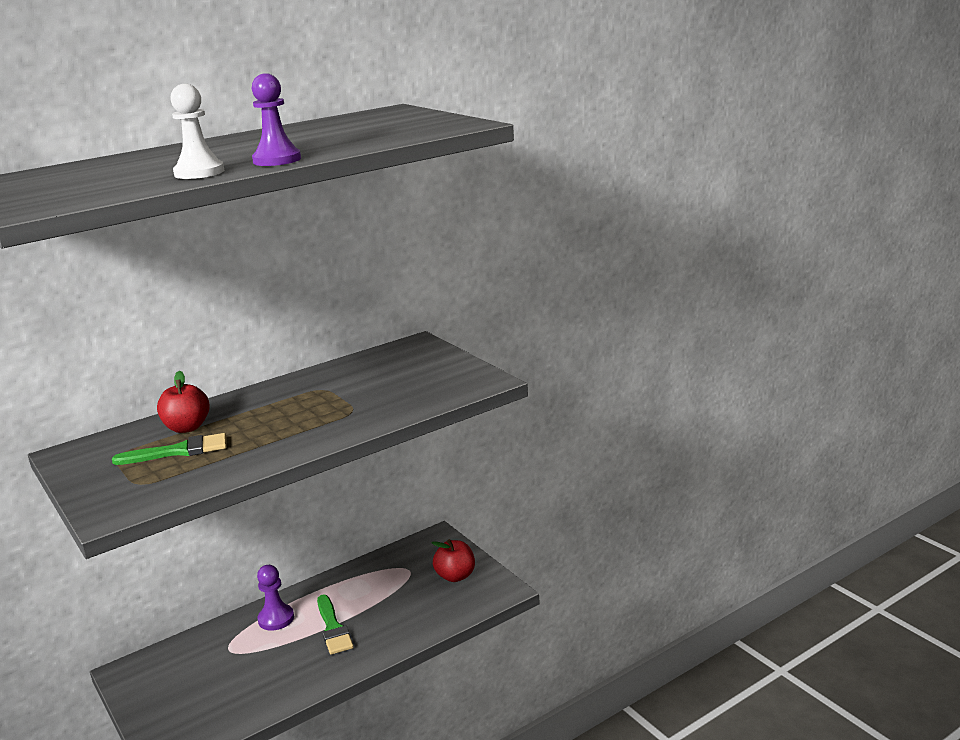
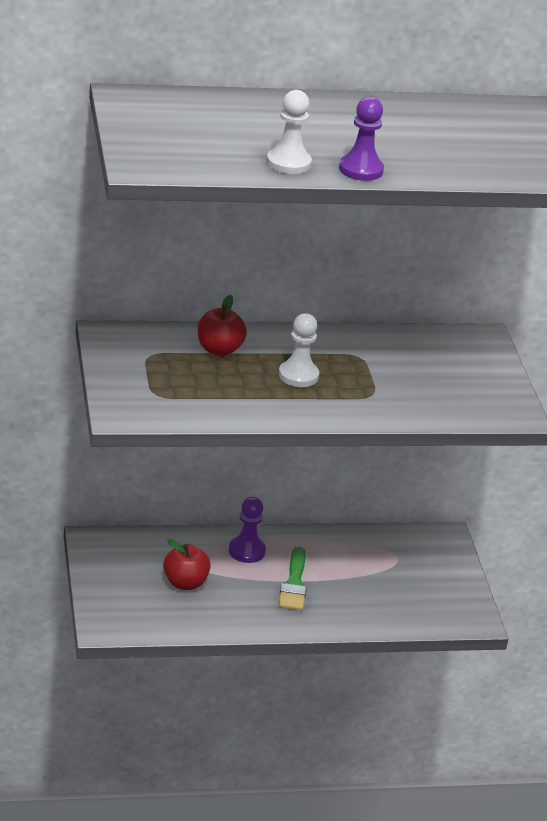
camera: 20 degrees right, 10 degrees up
(178, 451) = (201, 374): green brush -> none
(275, 420) = (298, 375): none -> white pawn
(455, 576) = (438, 585): red apple -> red apple (185, 583)

